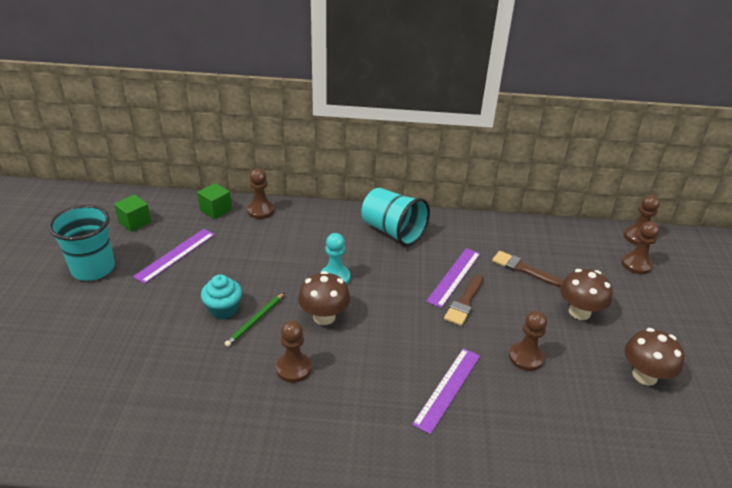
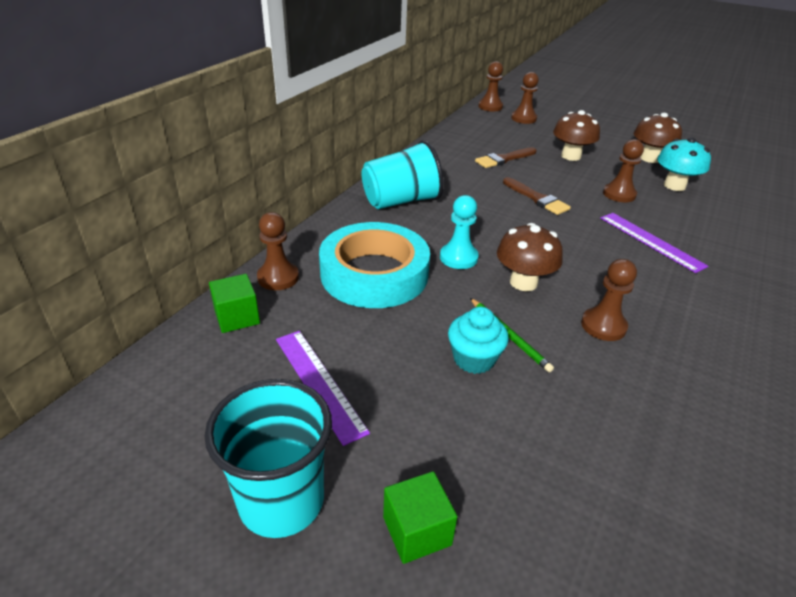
camera: 65 degrees left, 0 degrees up
(135, 222) = (184, 417): green cube -> green cube (417, 531)
(289, 245) = (374, 274): none -> turquoise tape
(454, 276) = (496, 192): purple ruler -> none
(591, 401) = (674, 186): none -> turquoise mushroom

